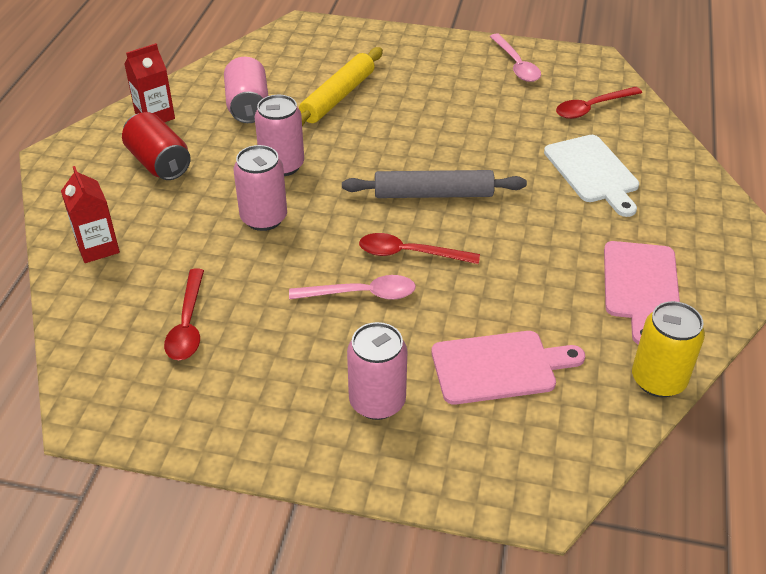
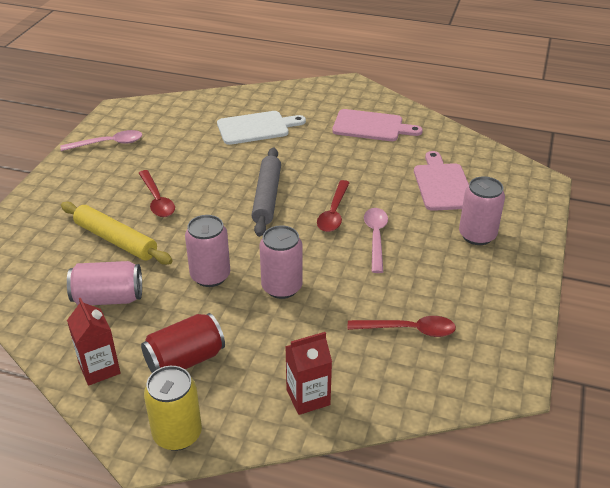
camera: 85 degrees left, 5 degrees down
(592, 108) = (180, 118): red spoon -> red spoon (157, 200)
(658, 380) = (448, 132): yellow can -> yellow can (177, 434)

